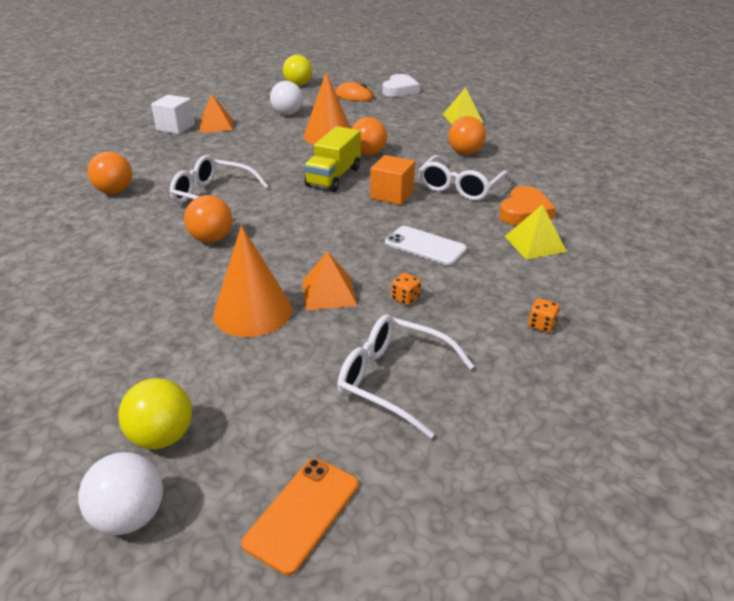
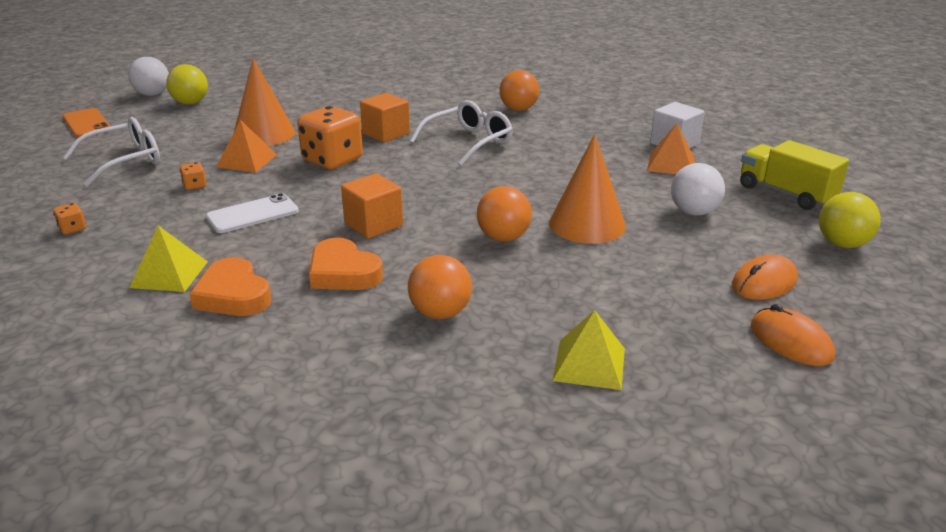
camera: 115 degrees right, 5 degrees down
(211, 239) = (386, 133): orange ball -> orange cube
(294, 246) = (332, 160): none -> orange dice
(333, 177) = (453, 202): yellow truck -> yellow truck (786, 193)
(400, 90) = (791, 341): white heart -> orange mouse
(460, 187) = (343, 272): white glasses -> orange heart

